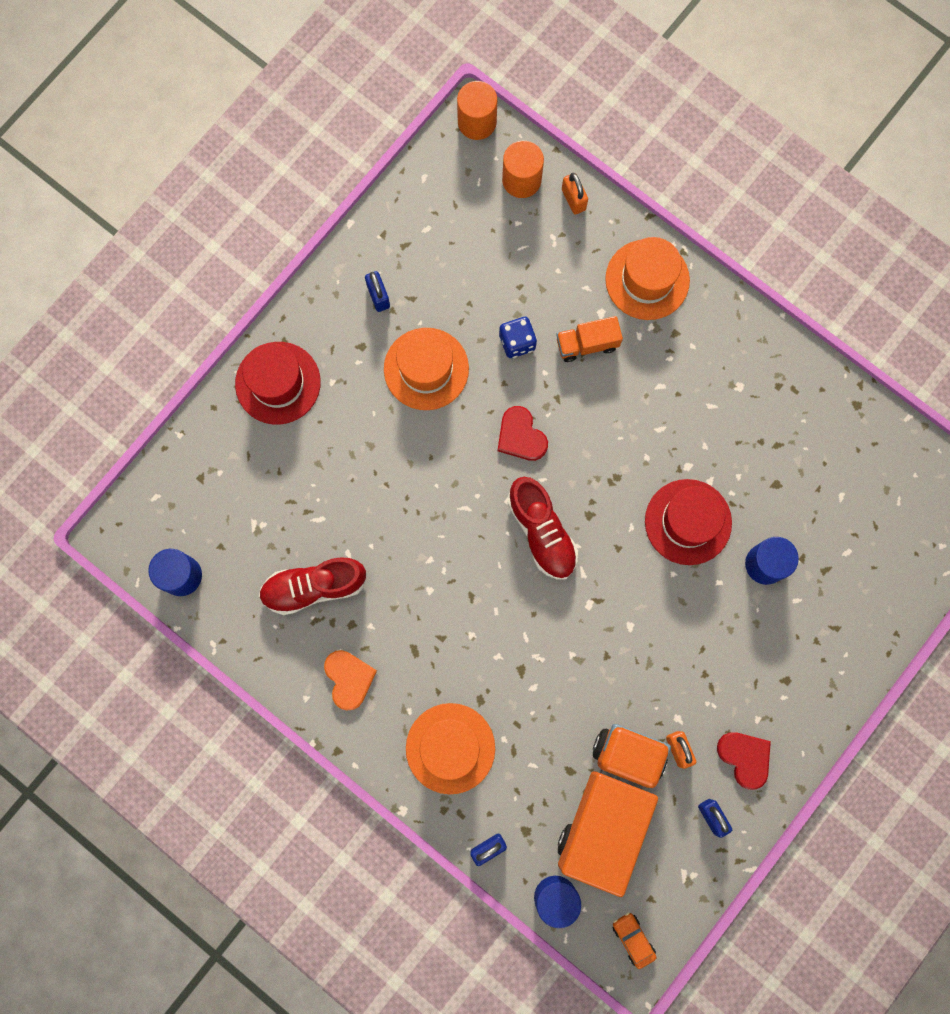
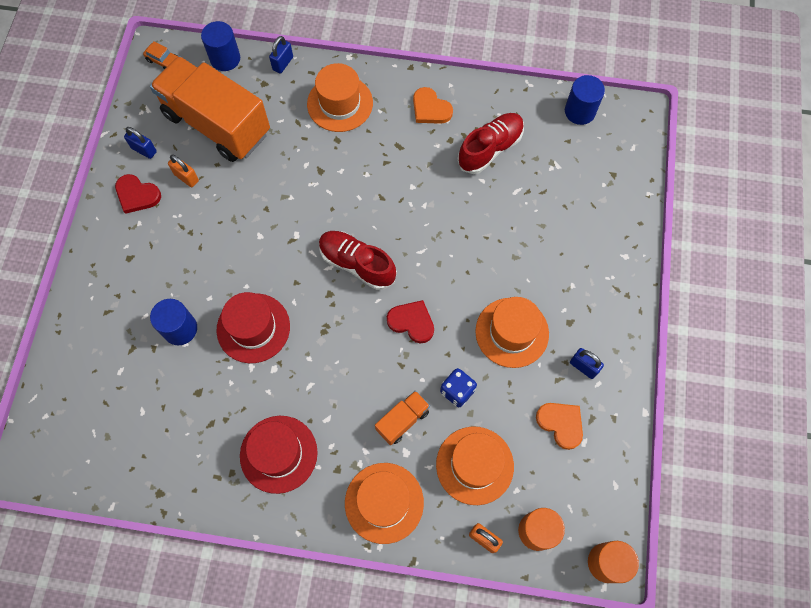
camera: 150 degrees right, 10 degrees down
(278, 383) = (609, 263): red hat -> red hat (278, 454)
(437, 257) = (561, 424): none -> orange heart
(542, 265) = (474, 465): none -> orange hat
(610, 804) = (217, 124): orange truck -> orange truck turned 135 degrees clockwise

